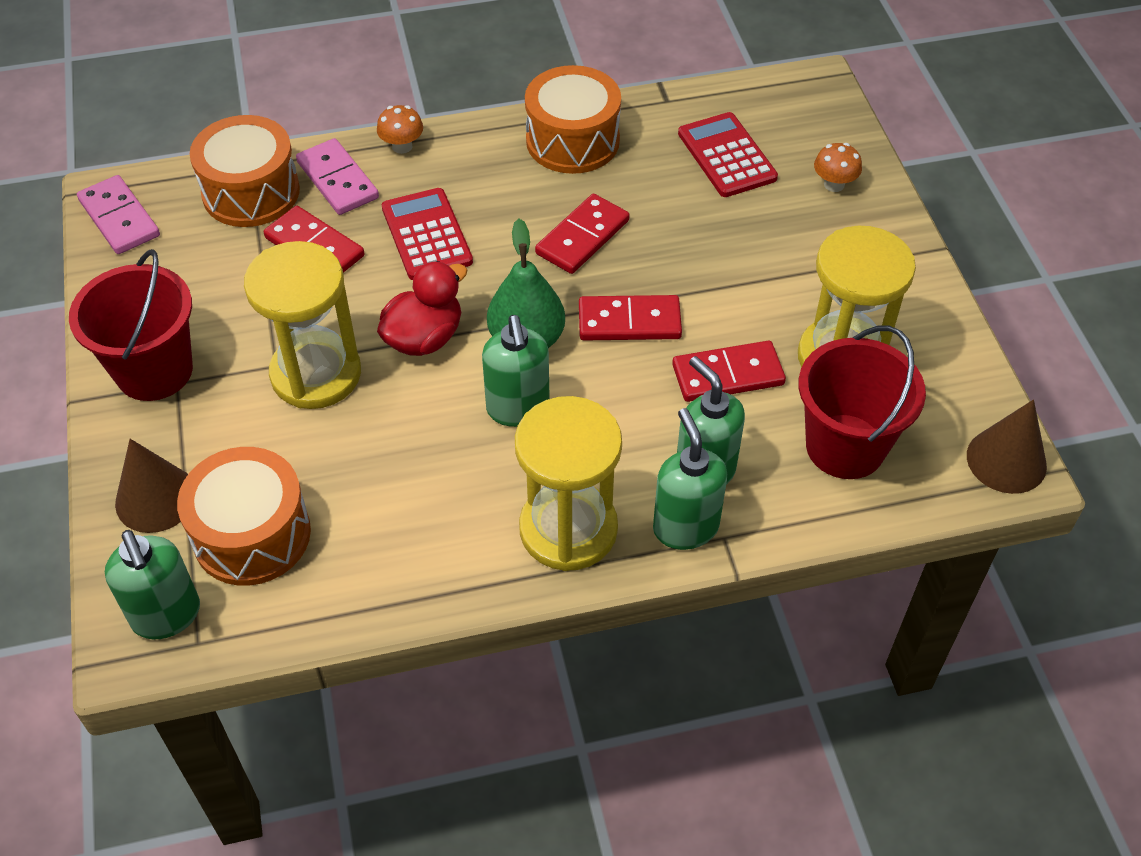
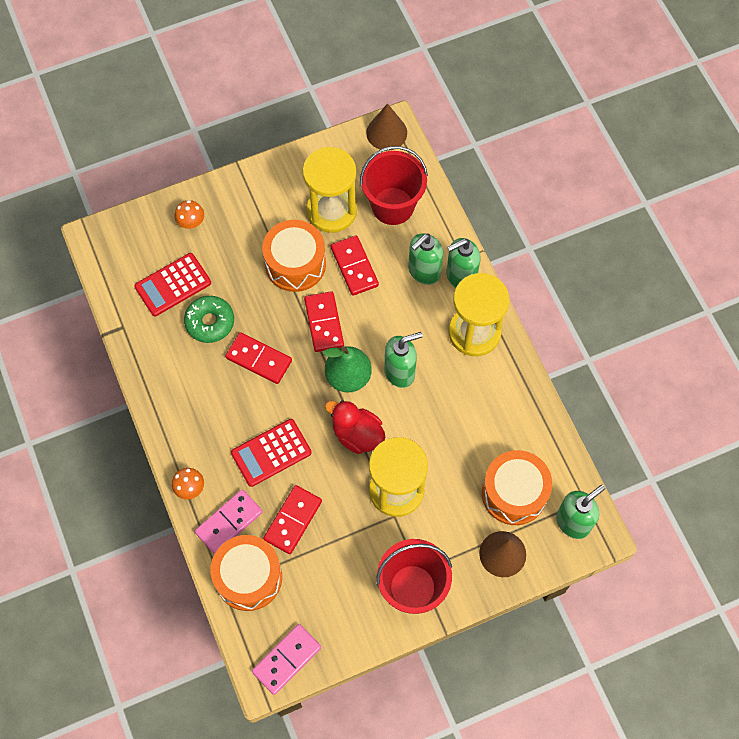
camera: 100 degrees left, 15 degrees up
(572, 141) = (170, 379): orange drum -> orange drum (295, 264)
(656, 189) = (210, 322): none -> green donut

